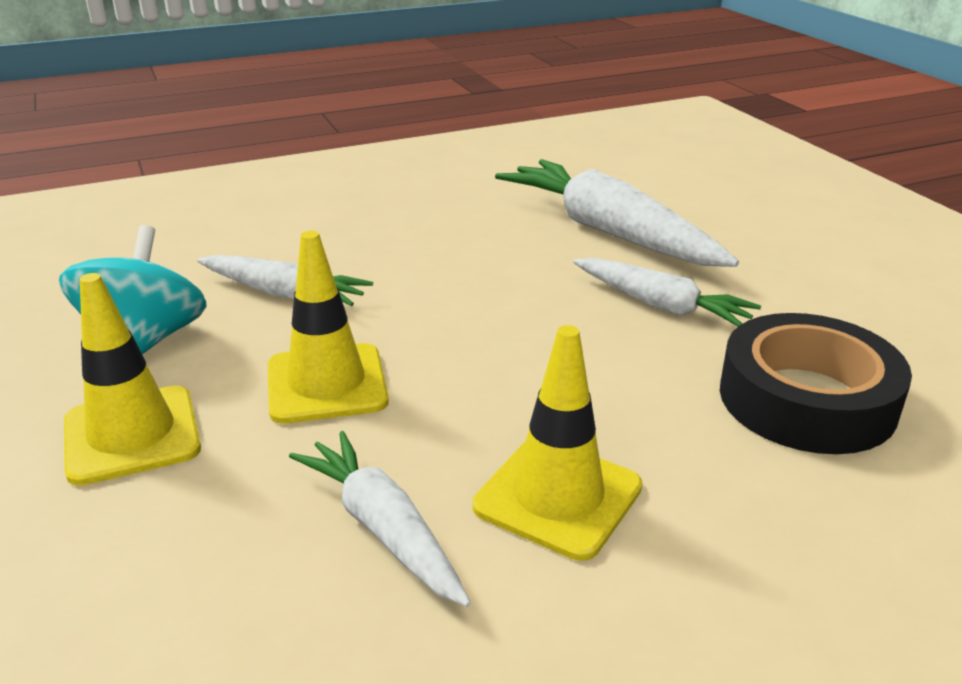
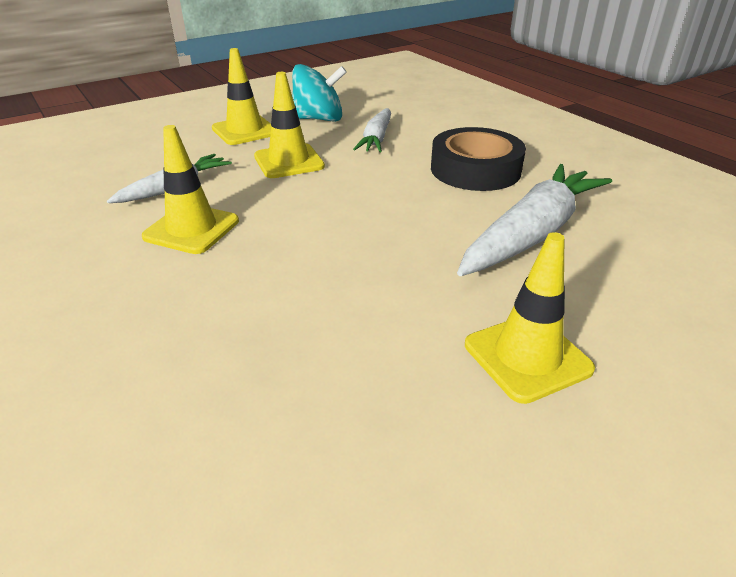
camera: 80 degrees right, 5 degrees up
(661, 305) = (414, 259): white carrot -> none
(806, 399) = (292, 324): black tape -> black tape (475, 169)
(826, 272) = (527, 357): none -> yellow traffic cone

